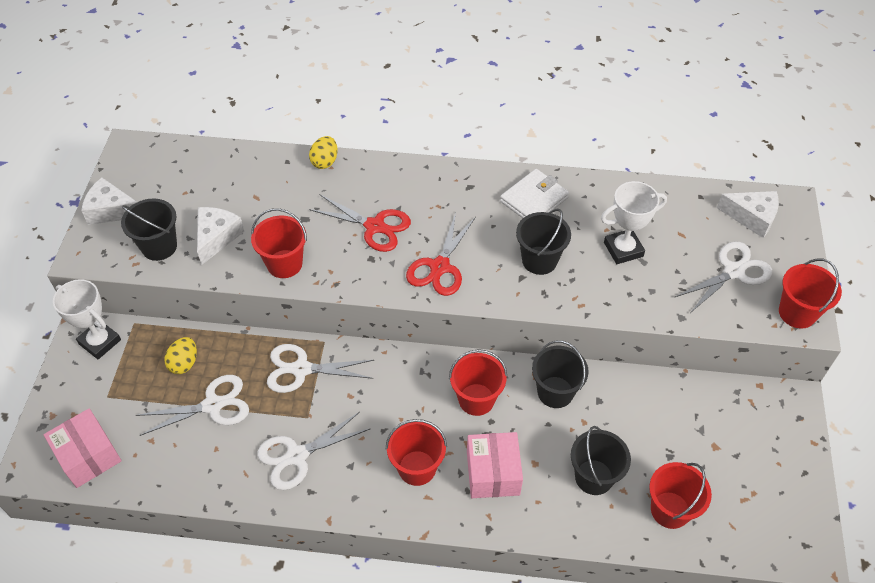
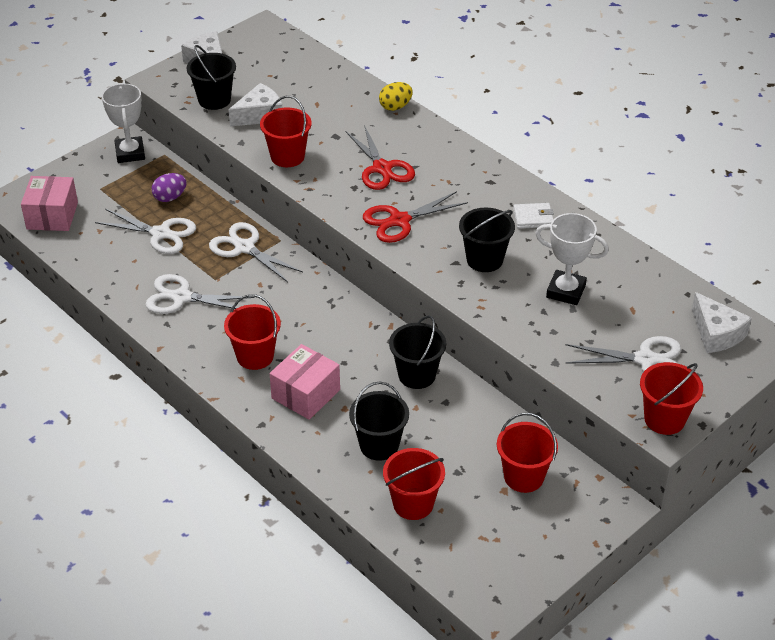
camera: 40 degrees right, 10 degrees down
(184, 363) = (170, 197): yellow egg -> purple egg
(476, 399) = (349, 342): red bucket -> red bucket (524, 477)
(534, 199) = (533, 218): white wallet -> white wallet, size x0.65

